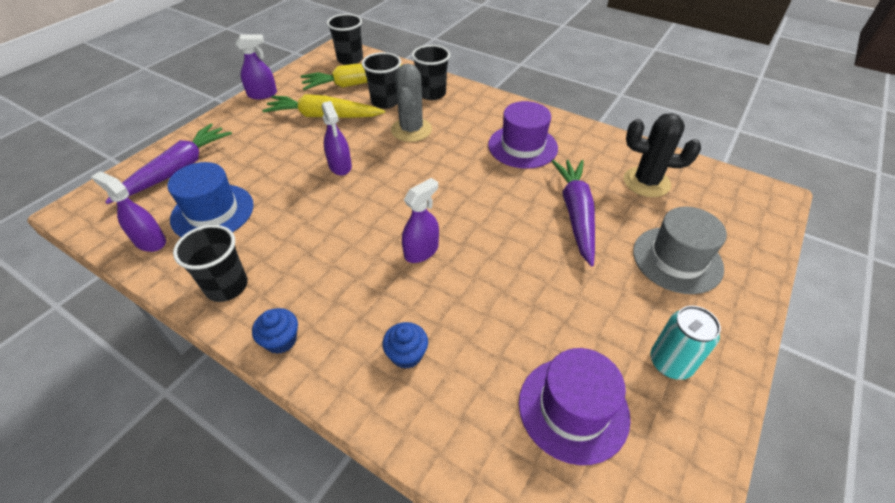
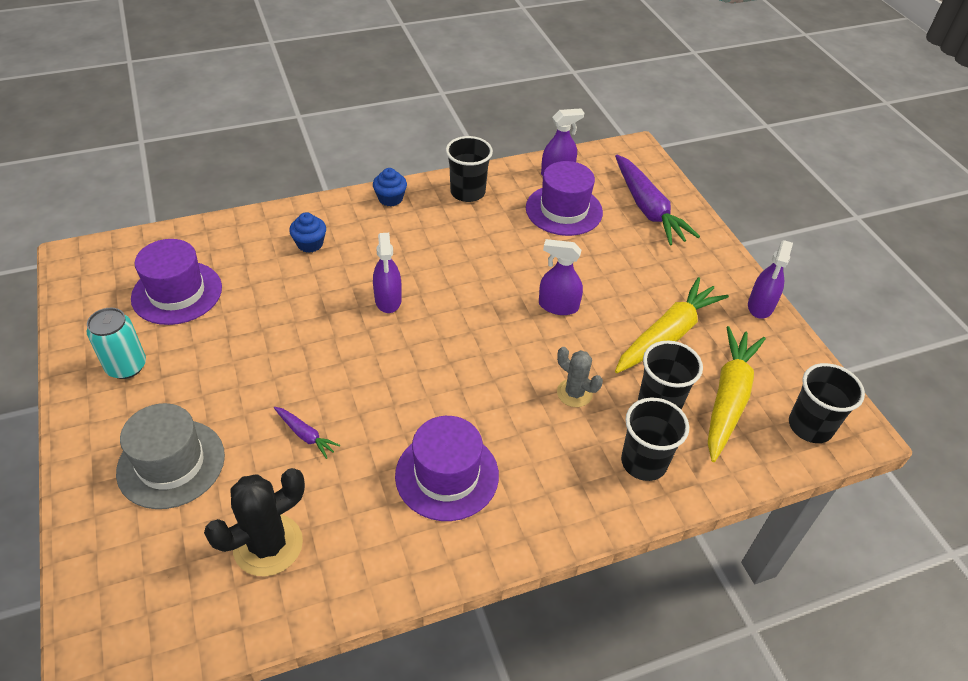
camera: 125 degrees right, 0 degrees up
(212, 212) = (564, 210): blue hat -> purple hat
(411, 130) = (574, 393): grey cactus -> grey cactus, size x0.62
(575, 214) = (305, 435): purple carrot -> purple carrot, size x0.46

